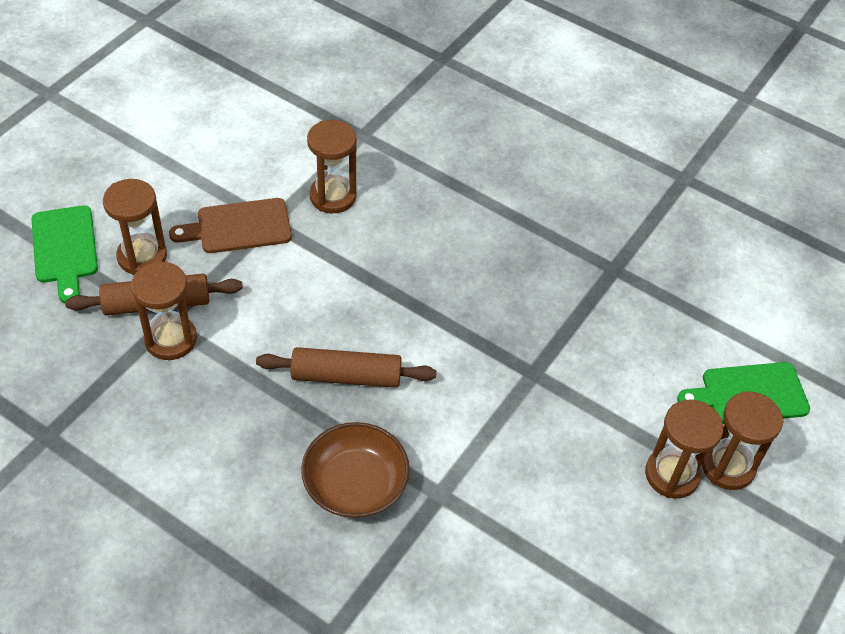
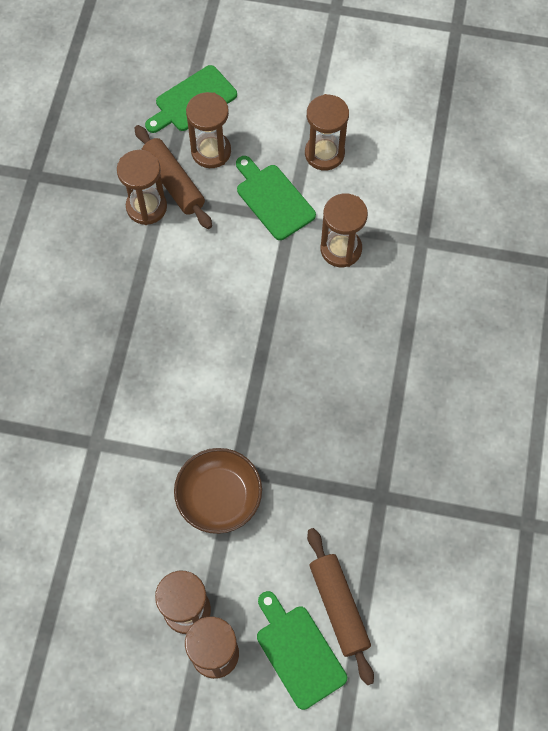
camera: 70 degrees right, 15 degrees up
(214, 167) = (324, 154): none -> brown hourglass
(238, 227) = (273, 199): brown cutting board -> green cutting board
(346, 376) = (169, 336): brown rolling pin -> brown rolling pin (339, 607)
(355, 484) = (79, 382): brown bowl -> brown bowl (219, 497)

